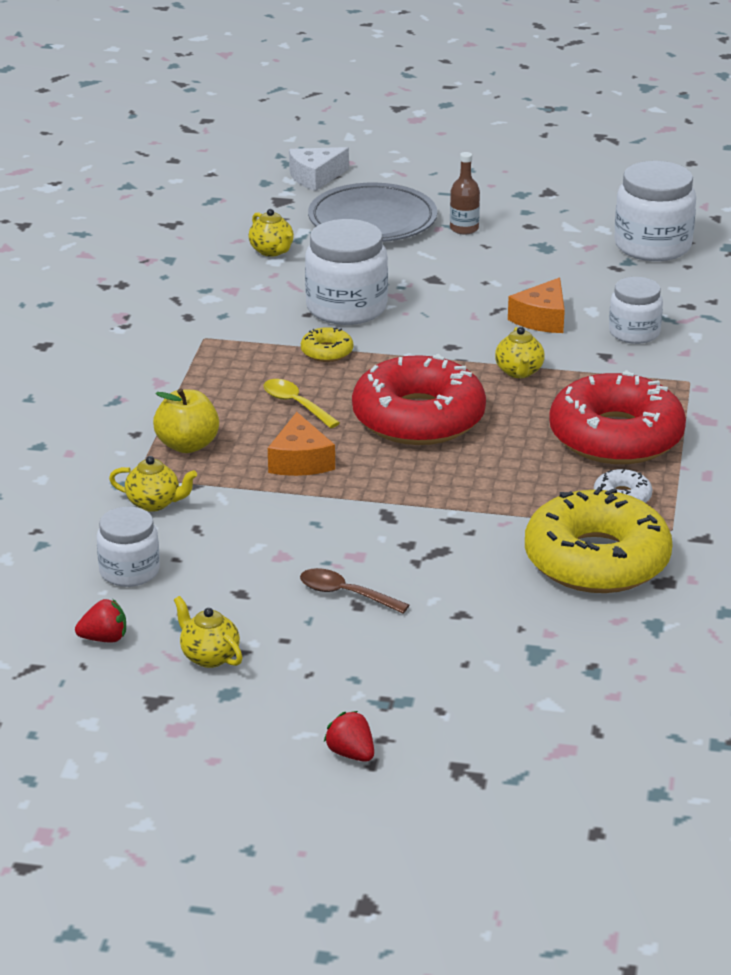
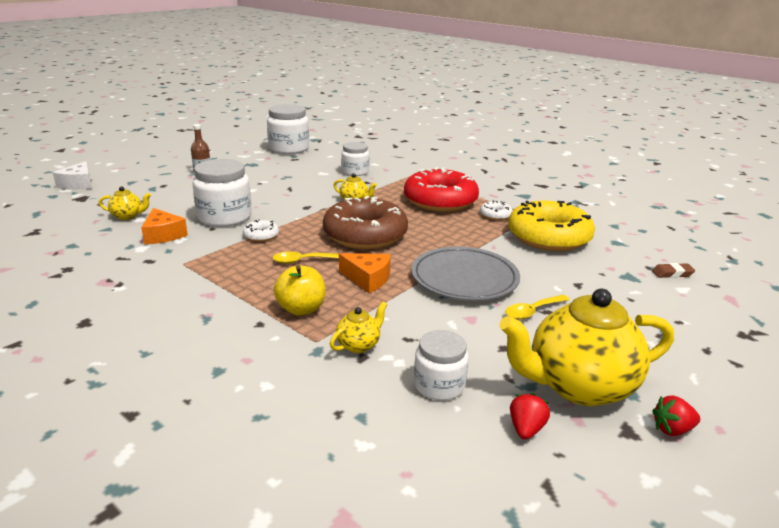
camera: 60 degrees left, 5 degrees down
(209, 656) = (578, 386): yellow teapot -> yellow teapot, size x2.29
(327, 352) = (261, 235): yellow donut -> white donut
(345, 594) = (532, 311): brown spoon -> yellow spoon
(351, 754) = (722, 367): red strawberry -> red strawberry (672, 429)
(372, 220) = (151, 186): grey plate -> grey plate (464, 278)
(418, 418) = (365, 235): red donut -> brown donut
(542, 319) = (313, 183): orange cheese -> orange cheese (163, 235)
(593, 689) = (672, 273): none -> brown eraser

